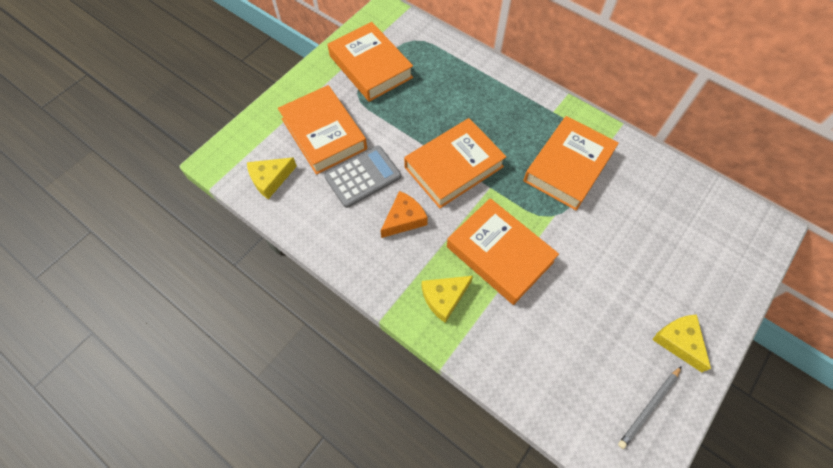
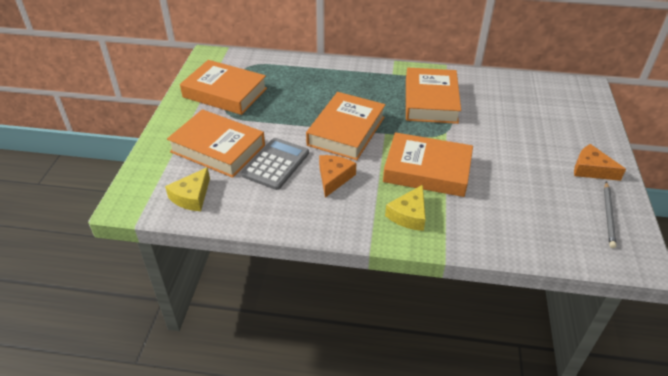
camera: 30 degrees left, 20 degrees down
(679, 341) = (591, 169): yellow cheese -> orange cheese

